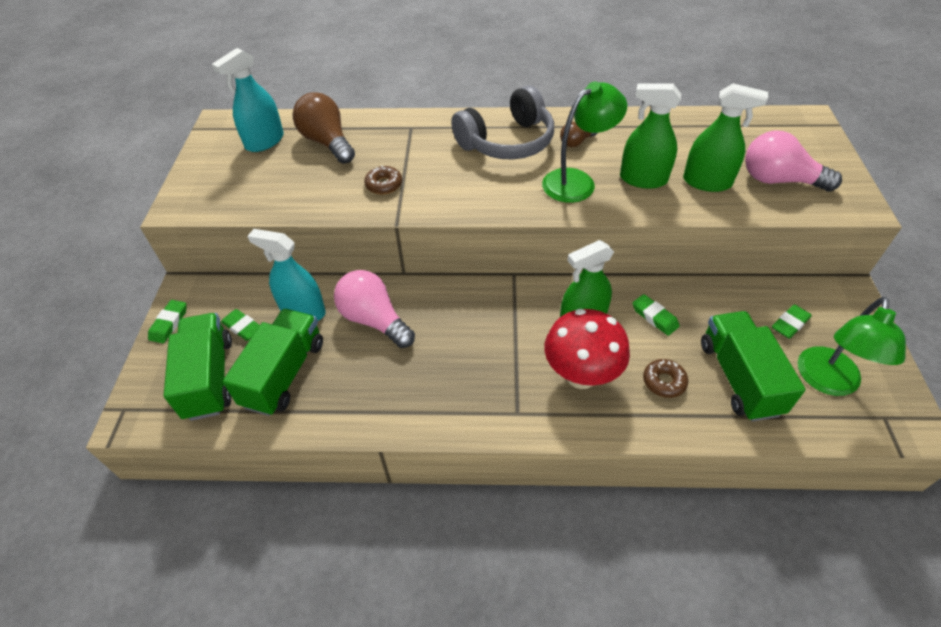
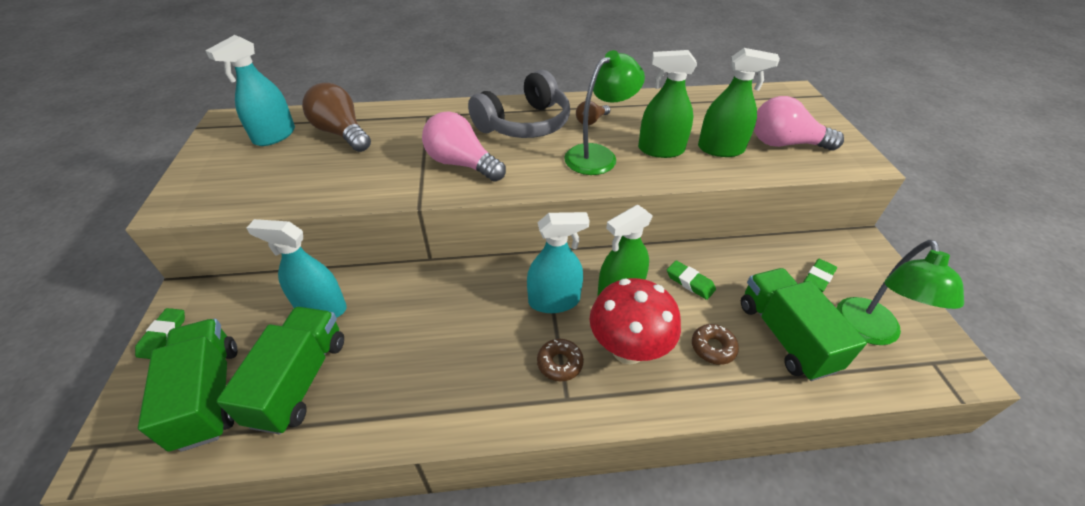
camera: 10 degrees left, 5 degrees down
(243, 327) = (251, 332): green eraser -> none
(374, 320) = (401, 310): pink light bulb -> pink light bulb (462, 164)
(384, 185) = (403, 169): brown donut -> brown donut (560, 363)
(517, 323) = (554, 301): none -> turquoise spray bottle

